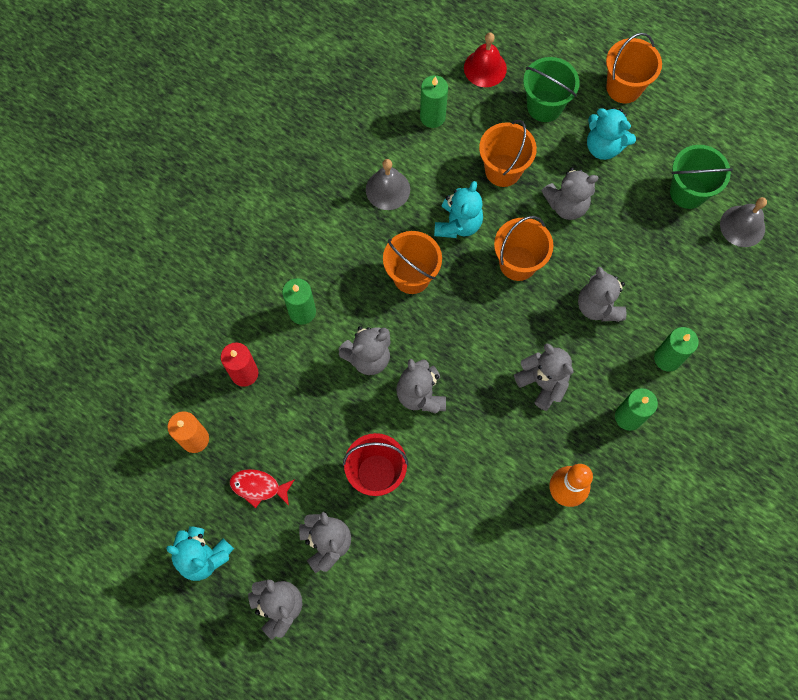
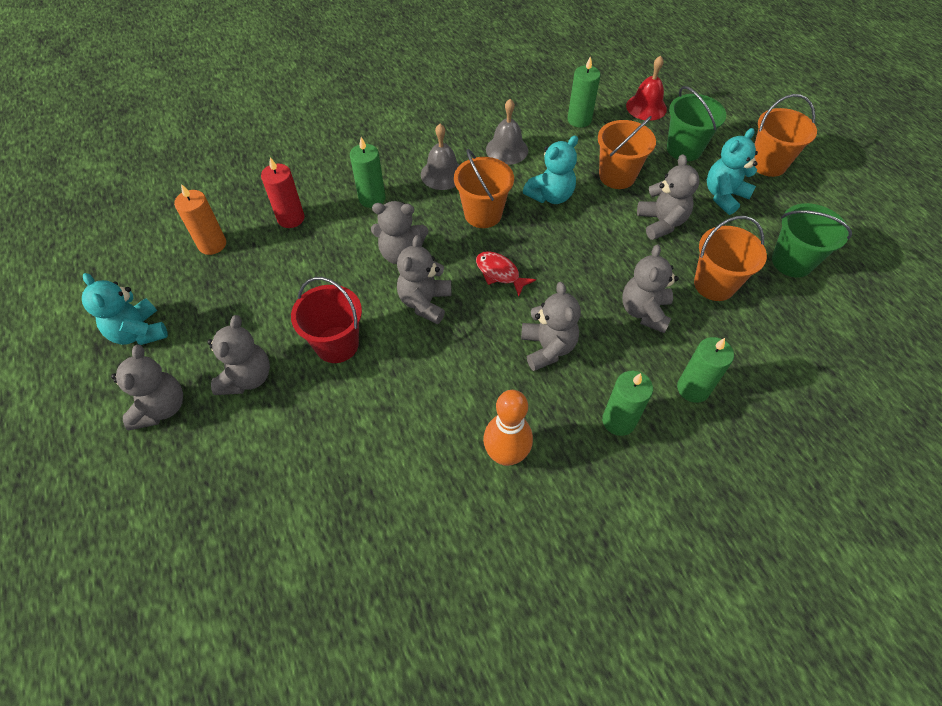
camera: 30 degrees right, 15 degrees down
(258, 487) = (229, 304): red fish -> red fish (500, 273)
(518, 263) = (586, 245): orange bucket -> orange bucket (714, 284)
(566, 205) = (661, 223): grey teddy bear -> grey teddy bear turned 120 degrees counterclockwise
(603, 146) = (724, 196): turquoise teddy bear -> turquoise teddy bear turned 75 degrees clockwise
(742, 226) = (838, 312): grey bell -> grey bell (442, 174)

